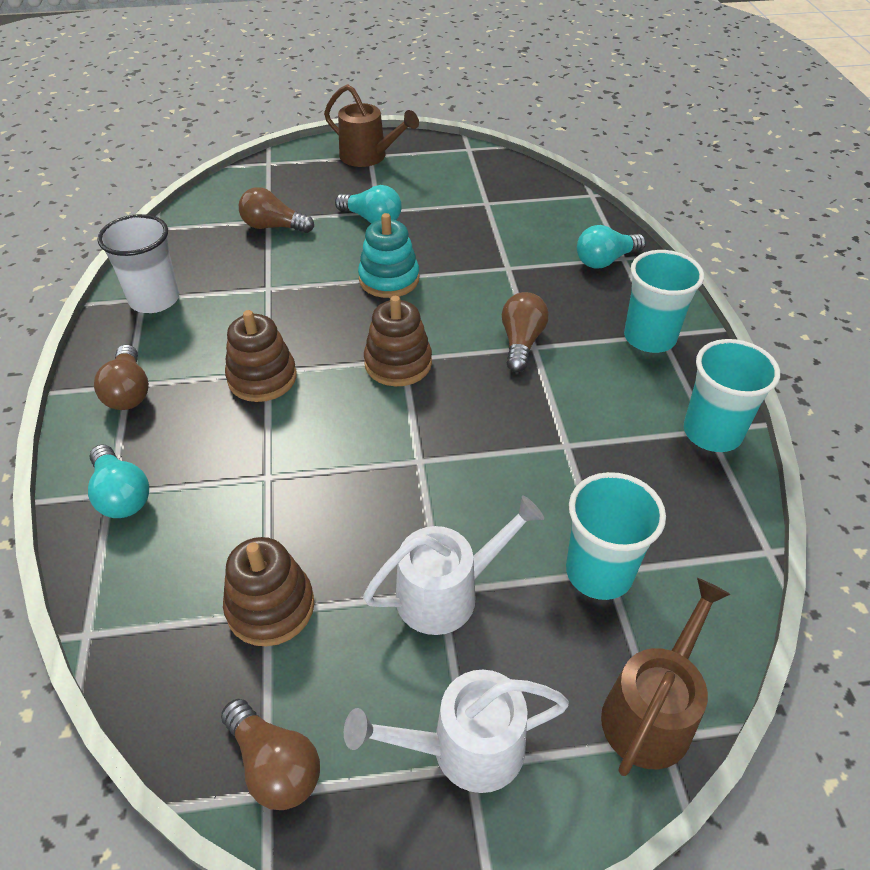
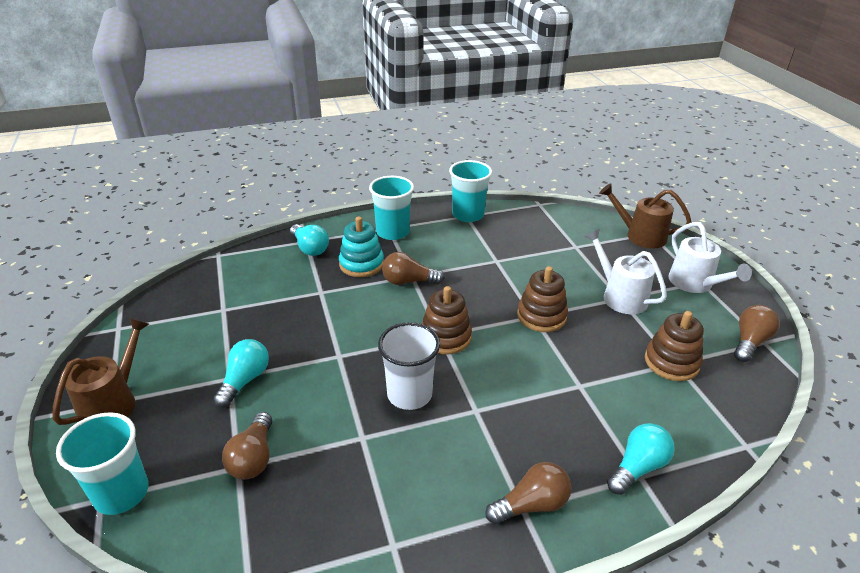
camera: 100 degrees left, 10 degrees down
(154, 300) = (394, 532): white cup -> white cup (409, 394)
(262, 378) = (484, 412): brown stacking toy -> brown stacking toy (541, 316)
(389, 279) = (341, 355): turquoise stacking toy -> turquoise stacking toy (361, 264)
(599, 572) = (578, 249): turquoise cup -> turquoise cup (121, 493)

